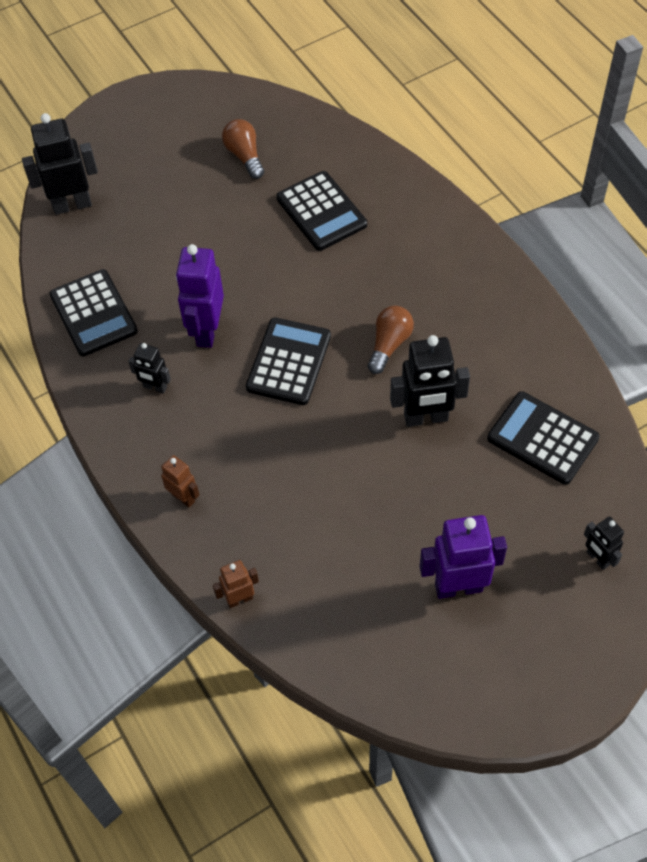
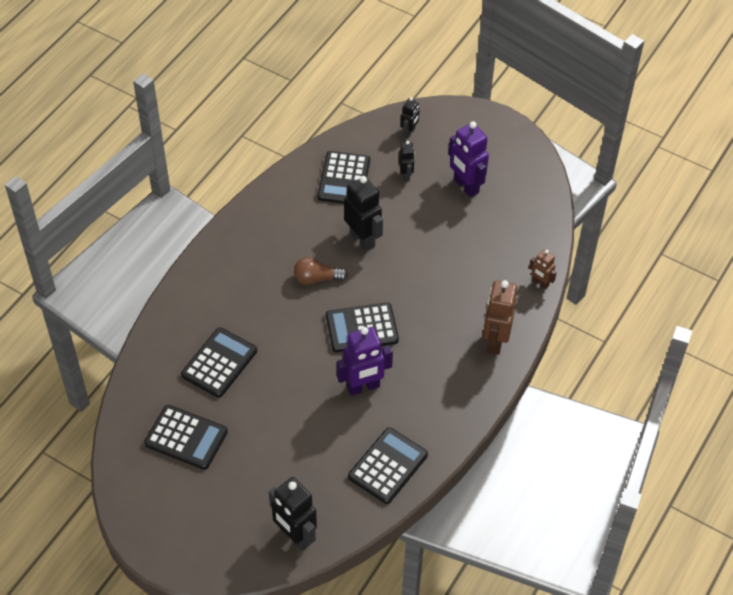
camera: 120 degrees left, 5 degrees down
(155, 387) = (426, 396): black robot -> black robot (406, 175)
(183, 497) = (495, 341): brown robot -> brown robot, size x1.81
(244, 156) = (186, 437): brown light bulb -> black calculator

